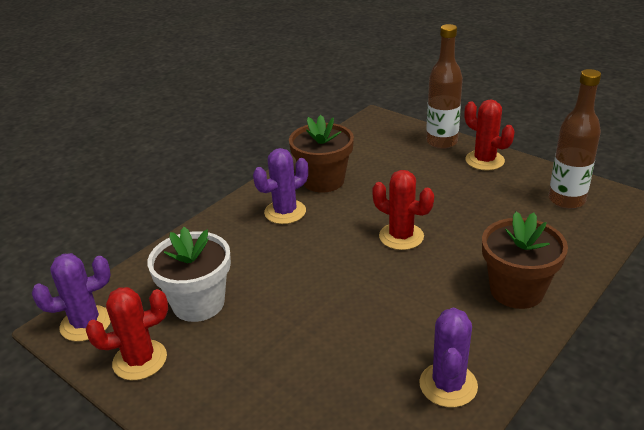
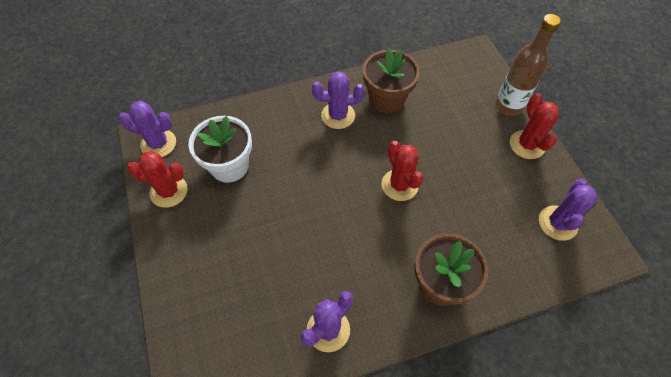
camera: 30 degrees right, 25 degrees up
(566, 200) = (557, 223): brown bottle -> purple cactus

